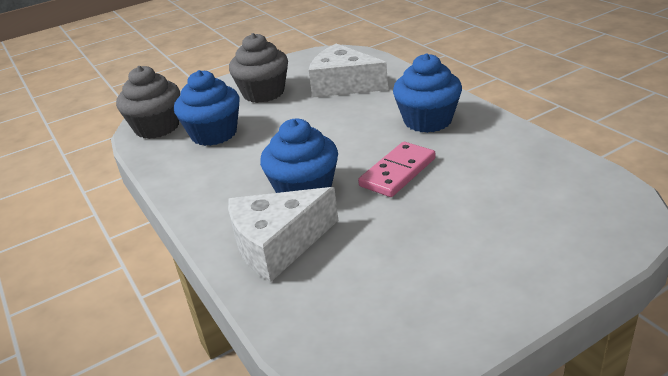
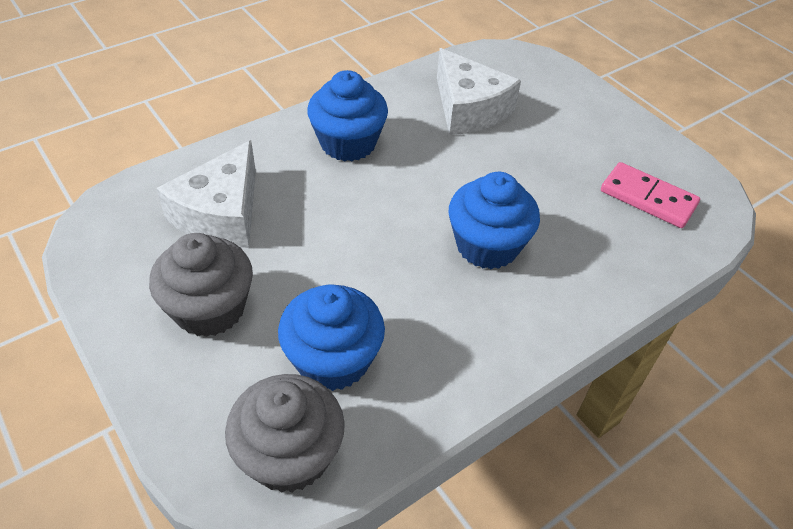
camera: 100 degrees left, 15 degrees up
(278, 244) = (584, 262): white cheese -> white cheese (468, 109)
(397, 172) = (454, 172): pink domino -> pink domino (648, 198)

